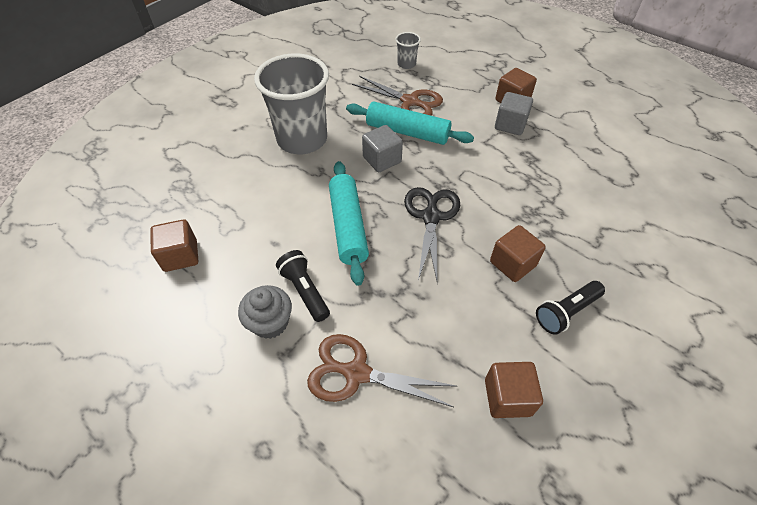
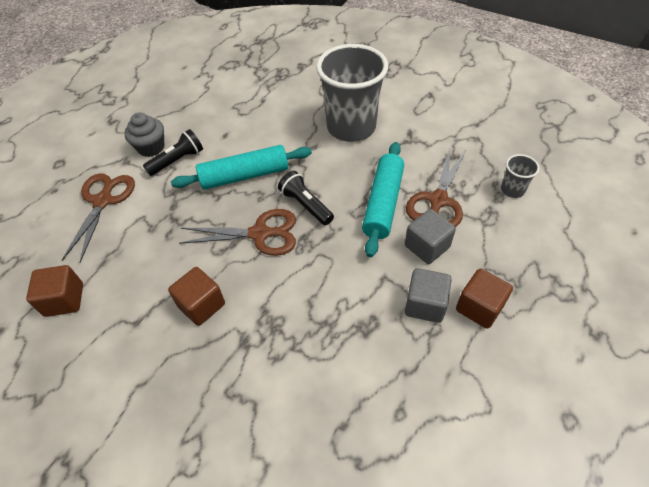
camera: 85 degrees right, 0 degrees up
(180, 256) = (212, 91): brown cube -> none
(382, 160) = (334, 188): grey cube -> grey cube (427, 246)
(431, 217) = (260, 234): black scissors -> brown scissors
(566, 312) = (141, 352): black flashlight -> black flashlight (305, 205)

